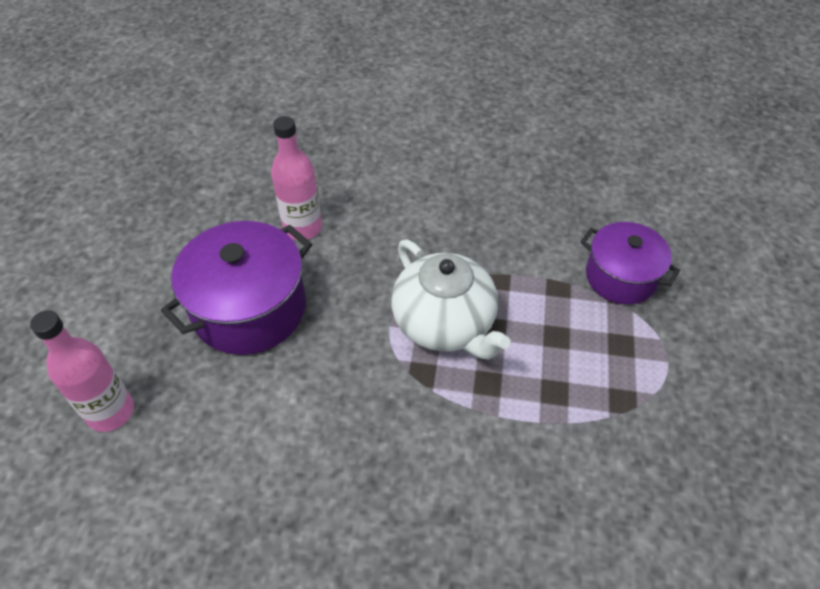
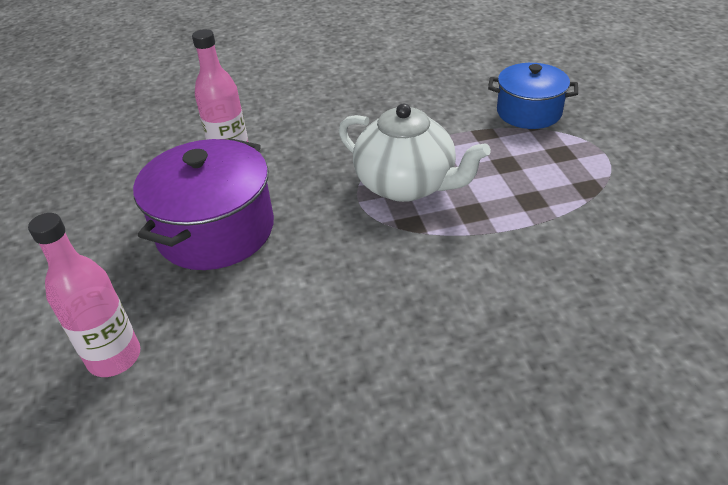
camera: 20 degrees left, 10 degrees down
(621, 277) = (529, 112): purple pot -> blue pot

